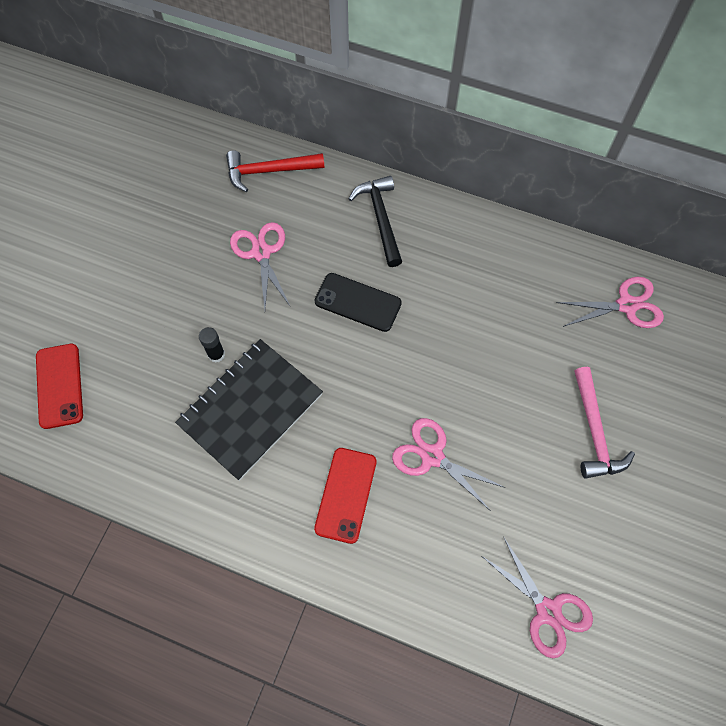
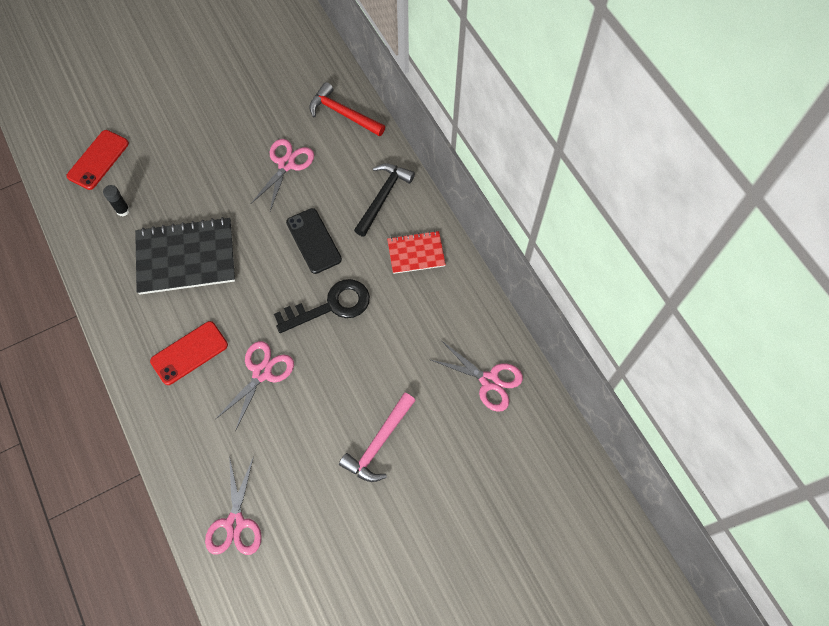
camera: 40 degrees right, 0 degrees up
(216, 354) = (199, 208): black glue stick -> black glue stick (123, 210)
(432, 347) = (331, 306): none -> black key
(432, 456) = (262, 372): pink scissors -> pink scissors turned 45 degrees clockwise
(458, 245) = (416, 253): none -> red notebook

